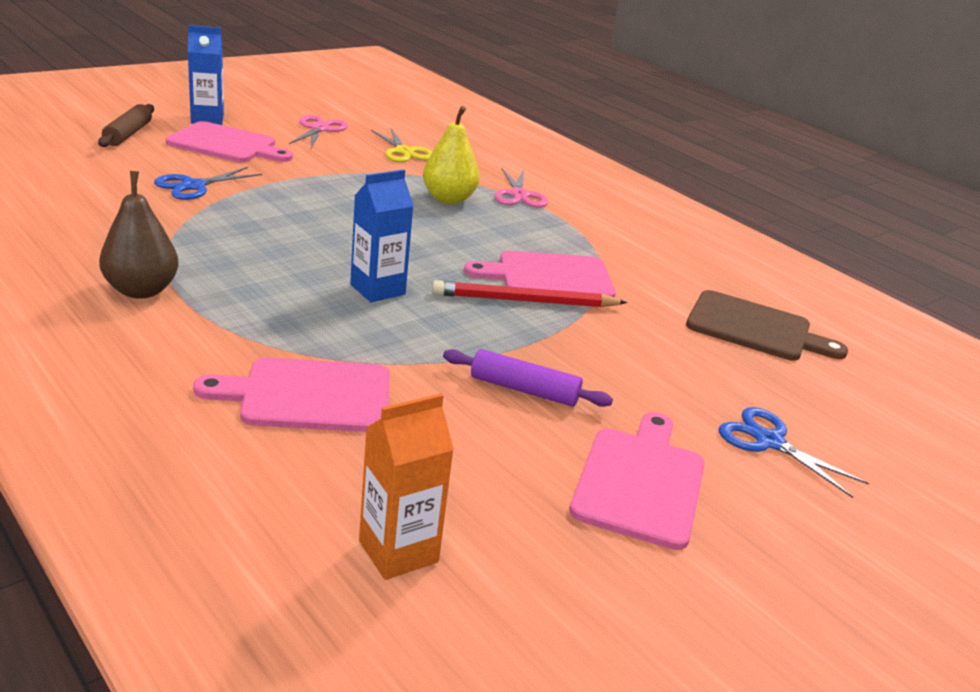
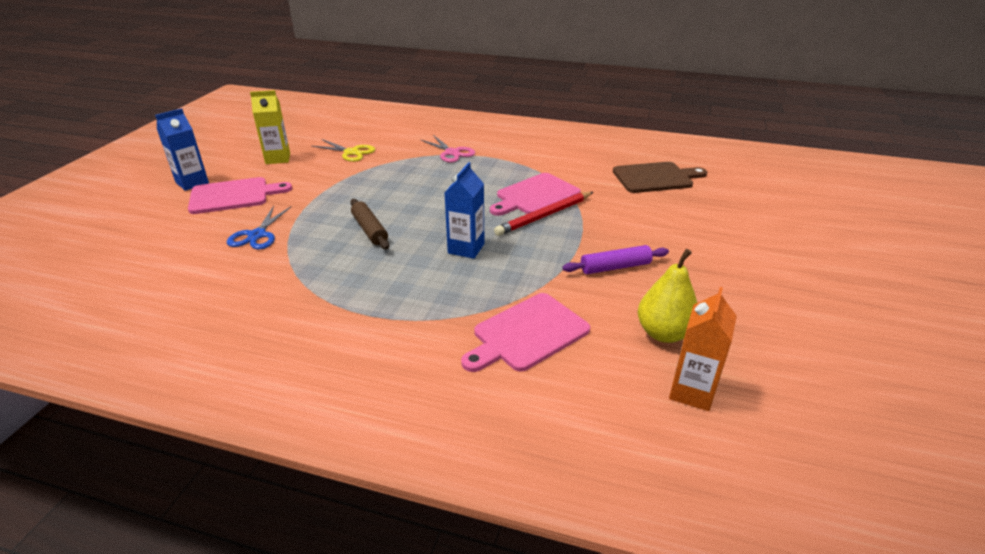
camera: 30 degrees left, 5 degrees up
(128, 134) = (151, 218): brown rolling pin -> brown rolling pin (369, 230)
(141, 290) = (335, 324): brown pear -> none
(319, 129) = (278, 158): pink scissors -> yellow carton
(448, 199) = (420, 172): yellow pear -> yellow pear (663, 333)
(640, 482) = (725, 286): pink cutting board -> none
(769, 441) = (738, 234): blue scissors -> none

